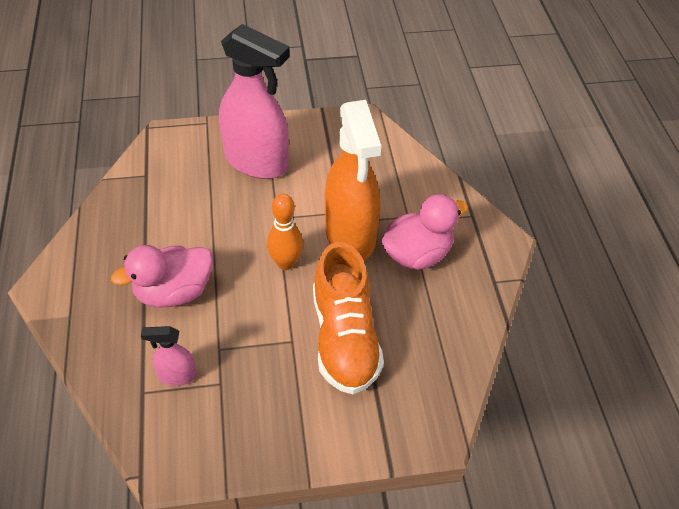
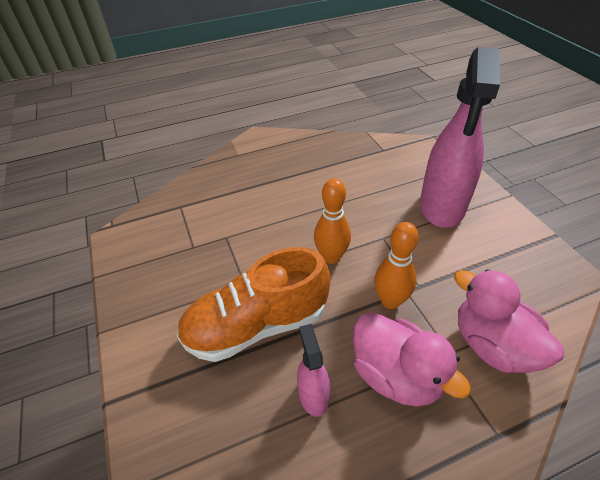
camera: 80 degrees right, 5 degrees down
(174, 292) = (274, 196): pink duck -> pink duck (492, 345)
(177, 375) = (197, 220): pink spray bottle -> pink spray bottle (313, 395)
(350, 235) = (390, 301): orange spray bottle -> orange bowling pin

